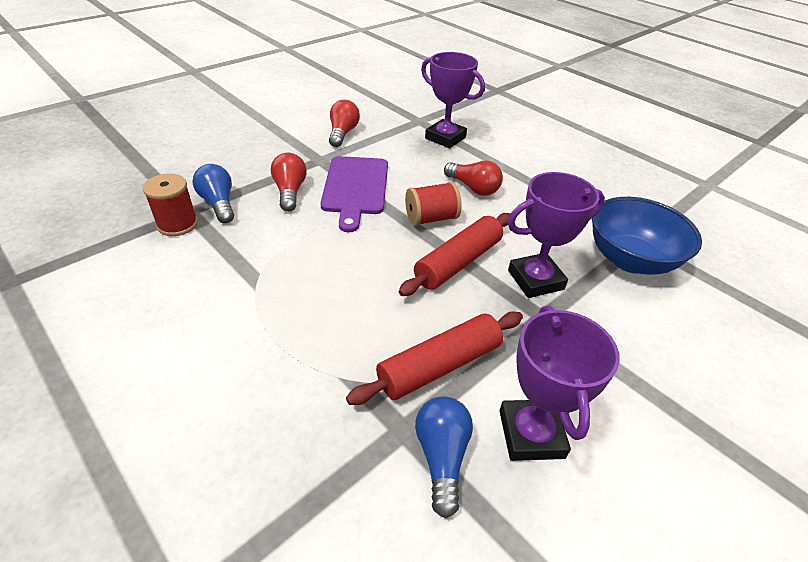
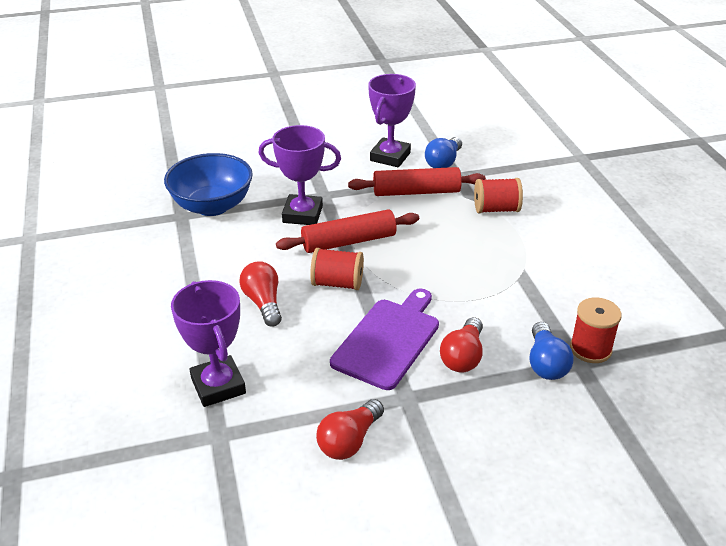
camera: 150 degrees left, 5 degrees down
(315, 372) = (496, 209): none -> red spool

